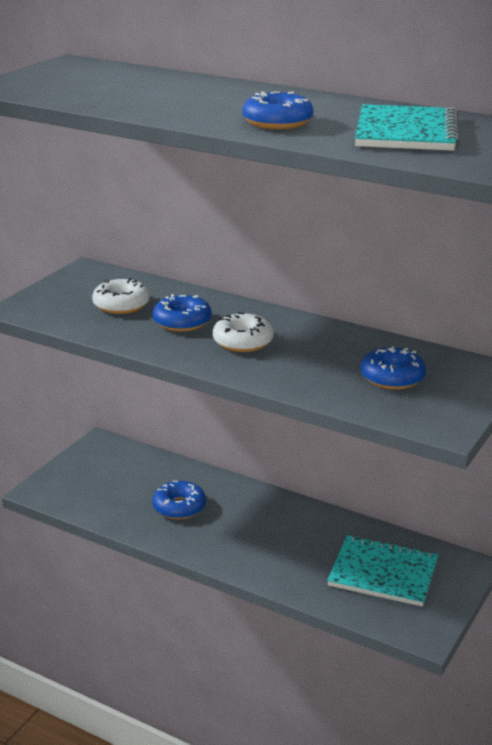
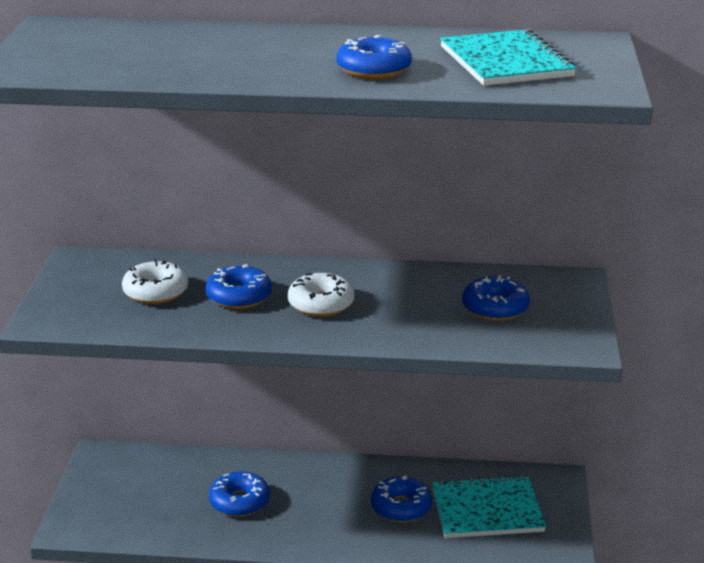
camera: 25 degrees left, 0 degrees up
(308, 549) = (401, 507): none -> blue donut

